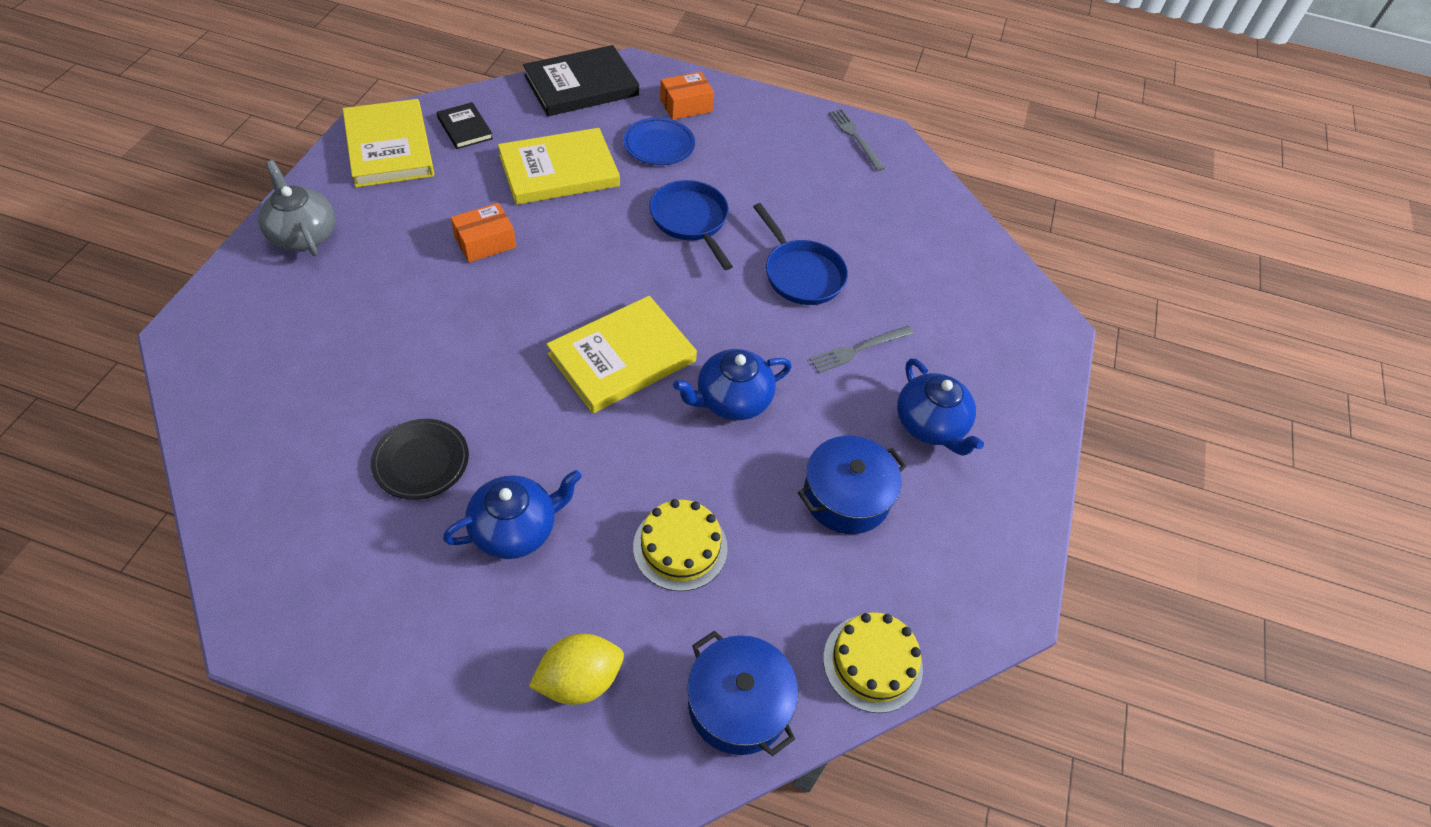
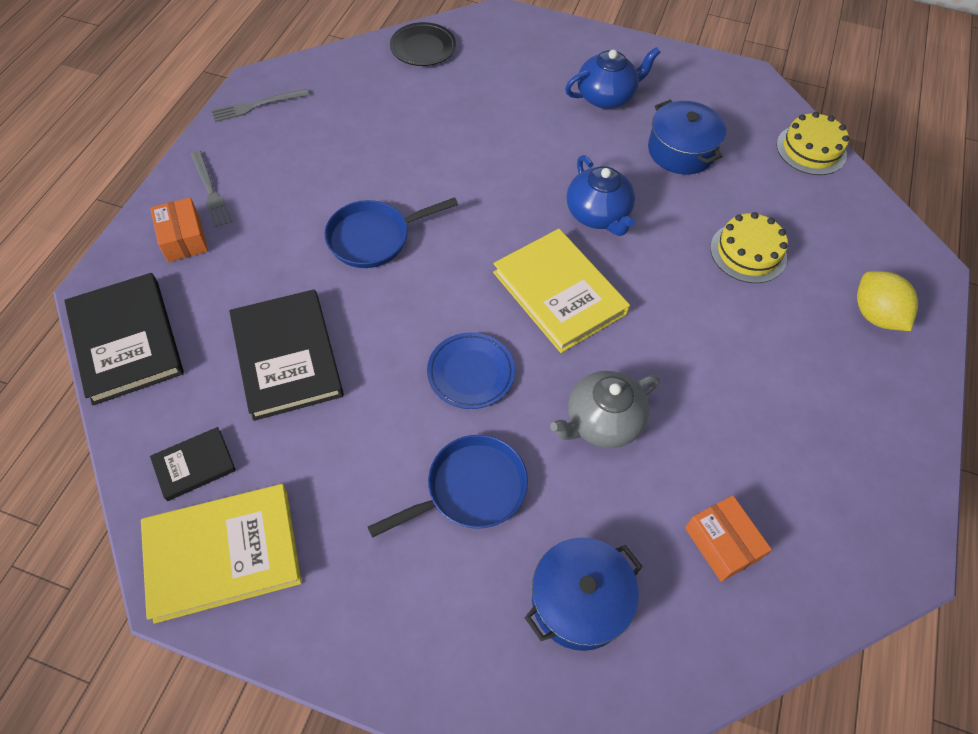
camera: 85 degrees left, 5 degrees up
(303, 235) = (389, 633): grey teapot -> grey teapot (602, 422)
(421, 462) = (703, 449): black plate -> black plate (423, 48)
(485, 242) = (404, 422): orange box -> orange box (722, 543)
(515, 529) = (757, 366): blue teapot -> none
(559, 171) = (287, 357): yellow book -> black book
(659, 145) = (251, 263): blue plate -> blue plate (471, 373)
(738, 704) = (863, 222): blue pot -> blue pot (579, 601)
(801, 274) = (446, 160): blue pan -> blue pan (470, 489)
(858, 349) = (533, 130): grey fork -> grey fork (210, 191)

